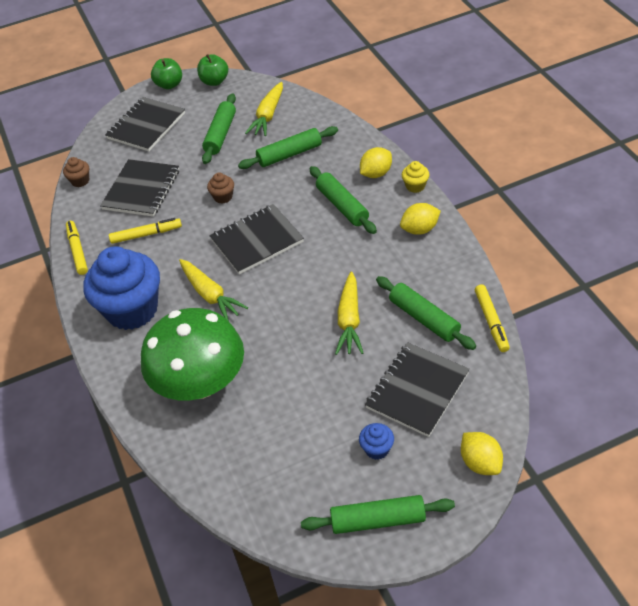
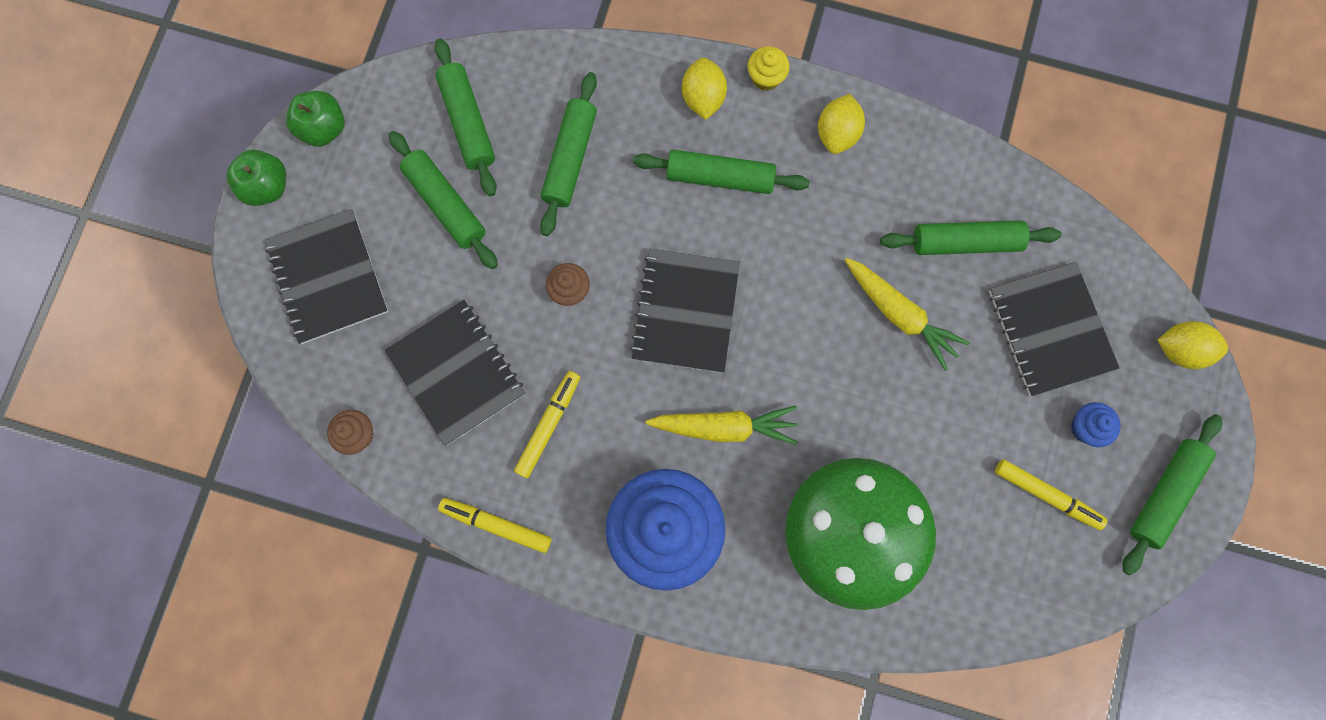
camera: 55 degrees left, 30 degrees up
(268, 115) = (468, 122): yellow carrot -> green rolling pin
(491, 321) = (1028, 185): yellow marker -> yellow marker (1046, 495)

